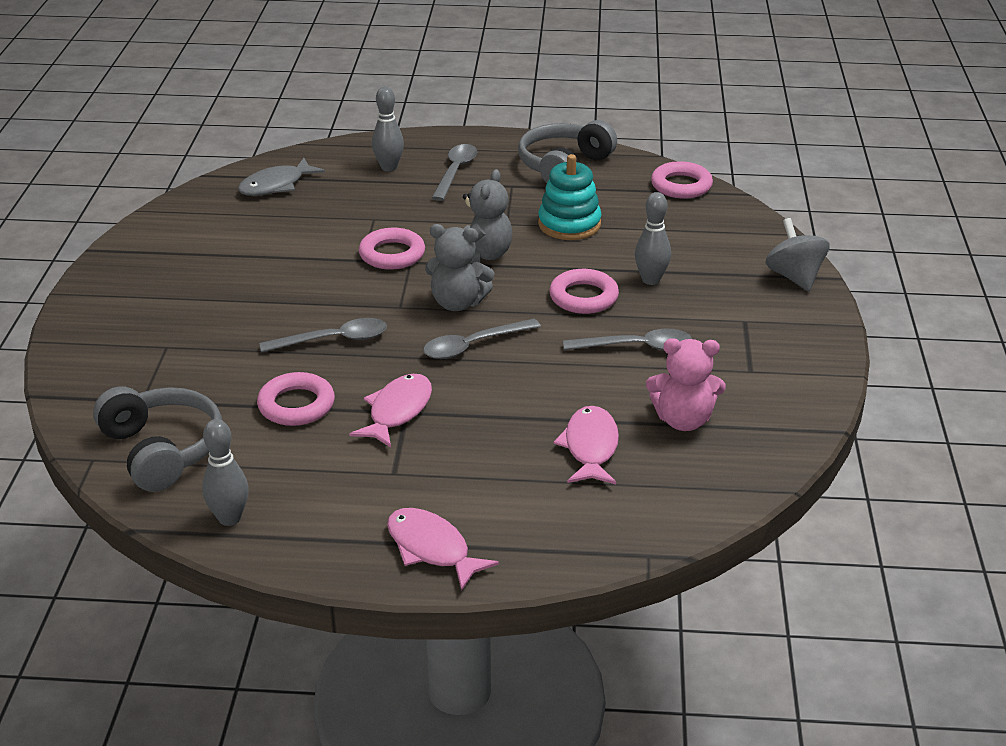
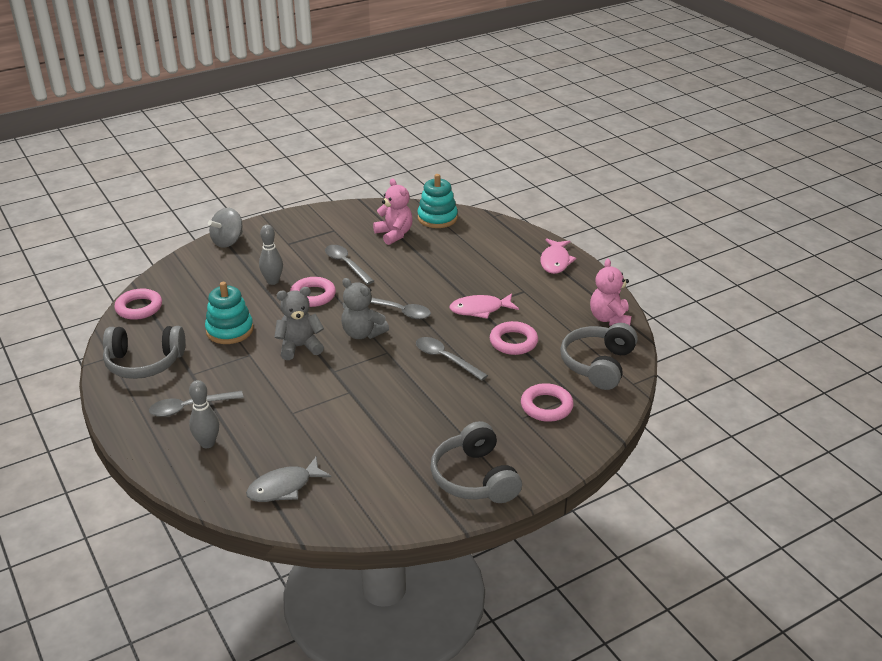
camera: 125 degrees left, 0 degrees up
(135, 280) = (474, 478): none -> grey headphones
(229, 518) = (609, 319): grey bowling pin -> pink teddy bear
(276, 185) = (284, 487): grey fish -> grey fish turned 135 degrees clockwise
(392, 254) = (332, 382): pink ring -> pink ring (546, 406)
(457, 303) = (362, 333): grey teddy bear -> grey teddy bear turned 150 degrees clockwise
(590, 447) = (442, 249): pink fish -> none
(697, 486) = (437, 218): none -> turquoise stacking toy

